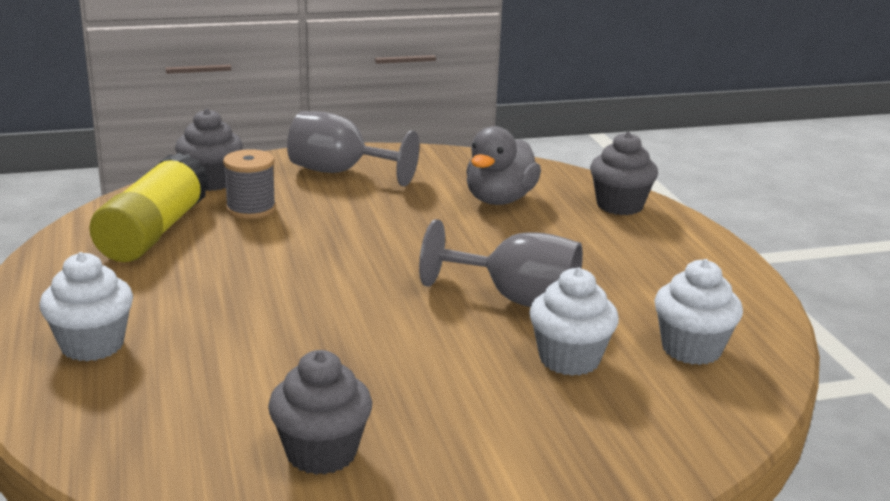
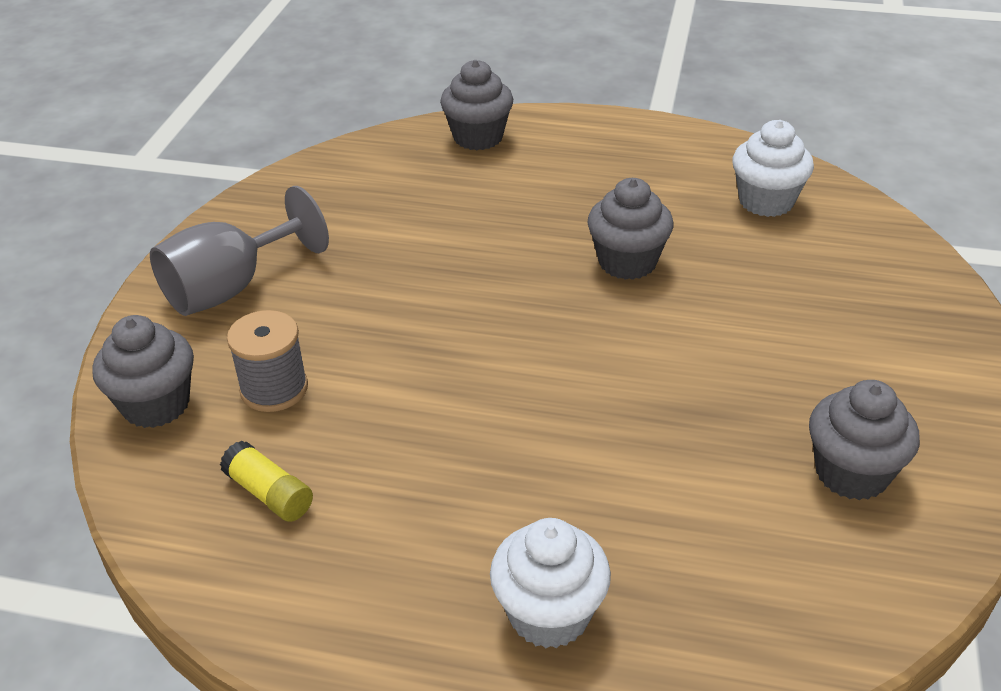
camera: 60 degrees left, 15 degrees up
(154, 232) = (269, 494): yellow glue stick -> yellow glue stick, size x0.47
(499, 200) = (405, 201): grey duck -> none
(517, 299) = (627, 262): grey goblet -> grey cupcake
(569, 359) = (752, 270): white cupcake -> none

